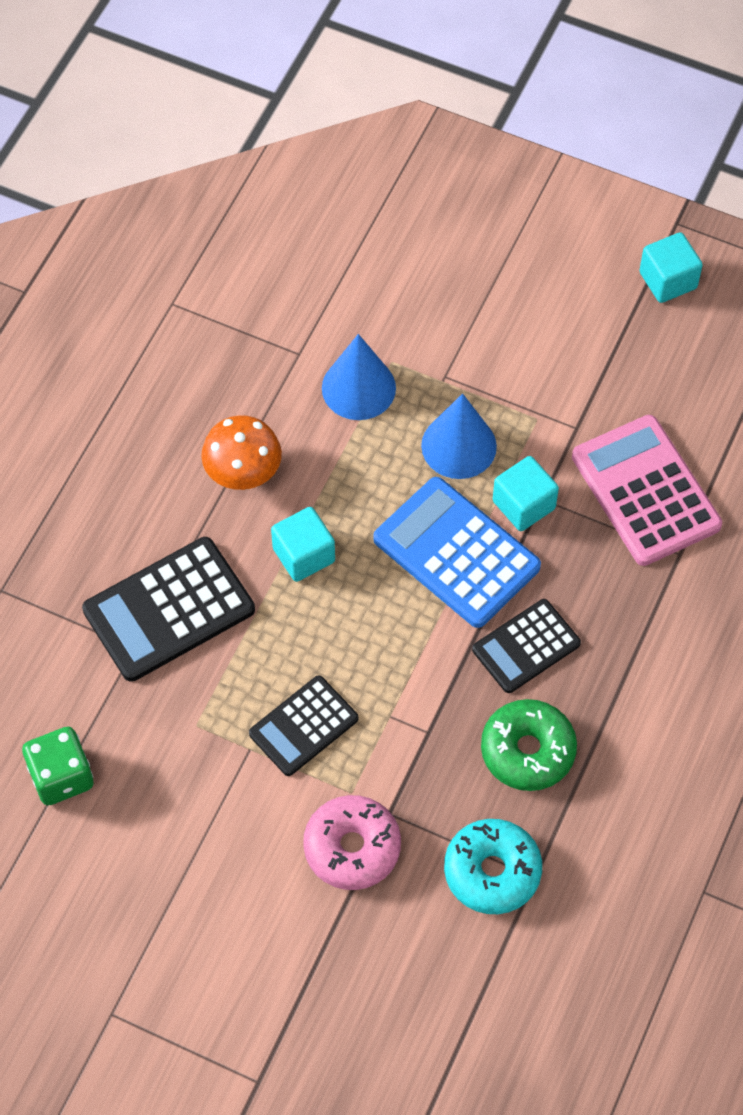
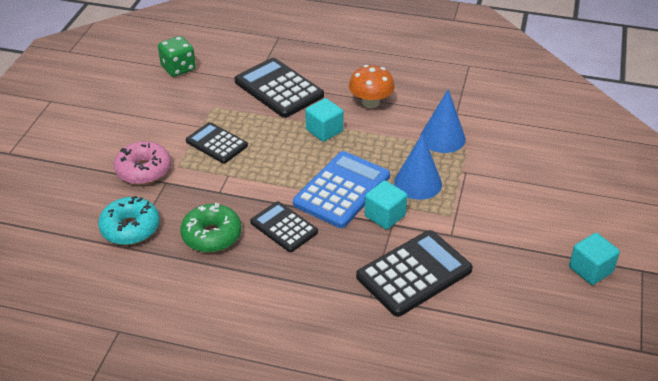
camera: 80 degrees right, 20 degrees down
(645, 491) = (414, 273): pink calculator -> black calculator

